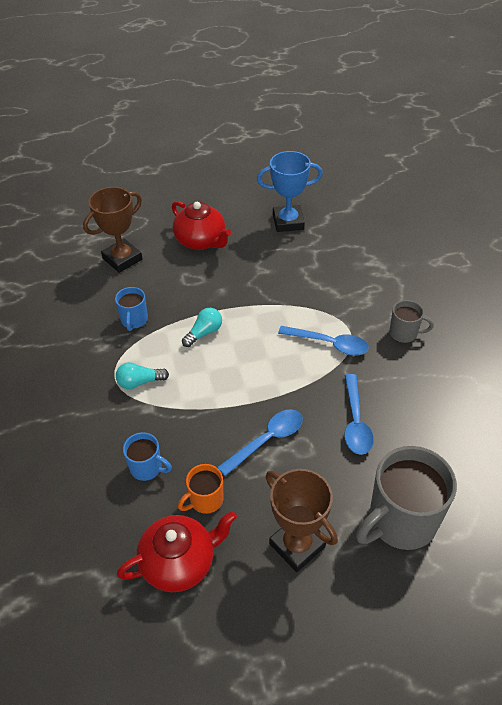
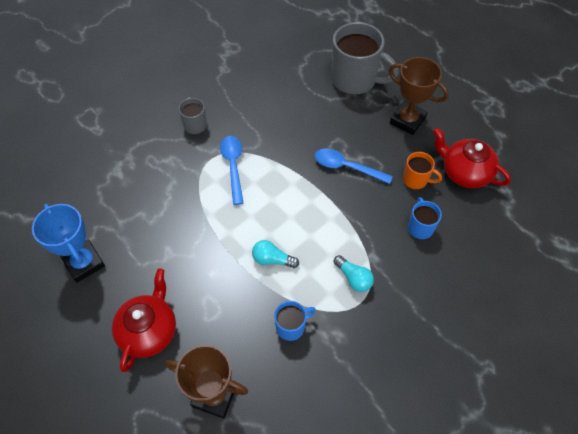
camera: 120 degrees left, 10 degrees up
(297, 545) = (407, 120): brown trophy -> brown trophy turned 75 degrees counterclockwise
(355, 422) = (297, 125): blue spoon -> none

